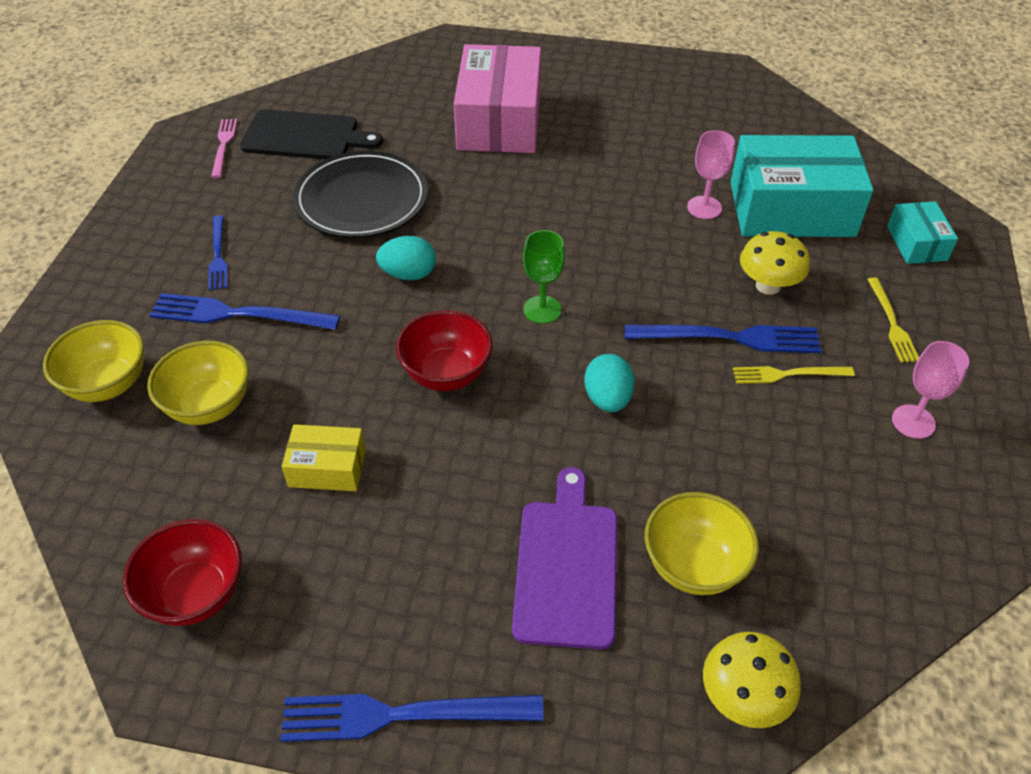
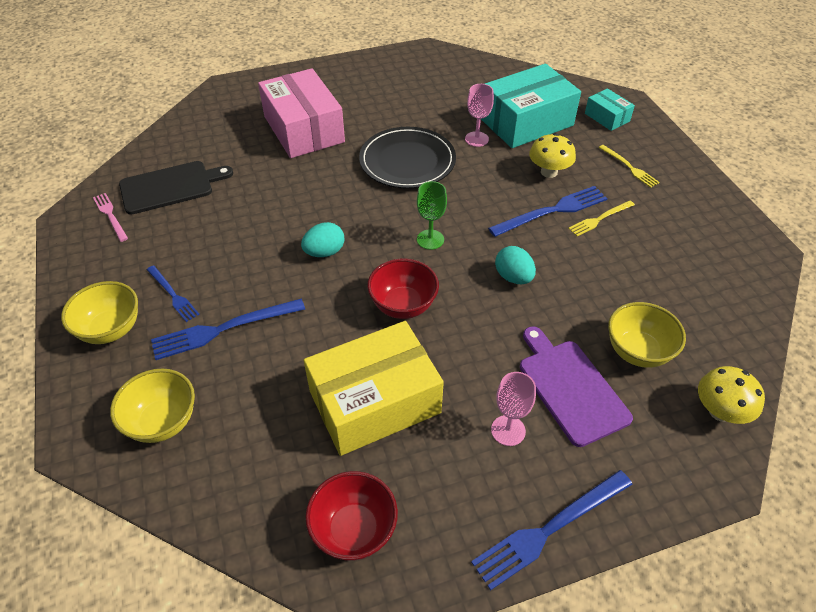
camera: 30 degrees left, 0 degrees up
(209, 406) = (255, 401): yellow bowl -> yellow bowl (111, 329)
(327, 468) = (374, 402): yellow box -> yellow box, size x2.07
(361, 199) = (250, 215): black plate -> black plate (407, 161)
(913, 421) = (682, 217): pink goblet -> pink goblet (508, 430)

